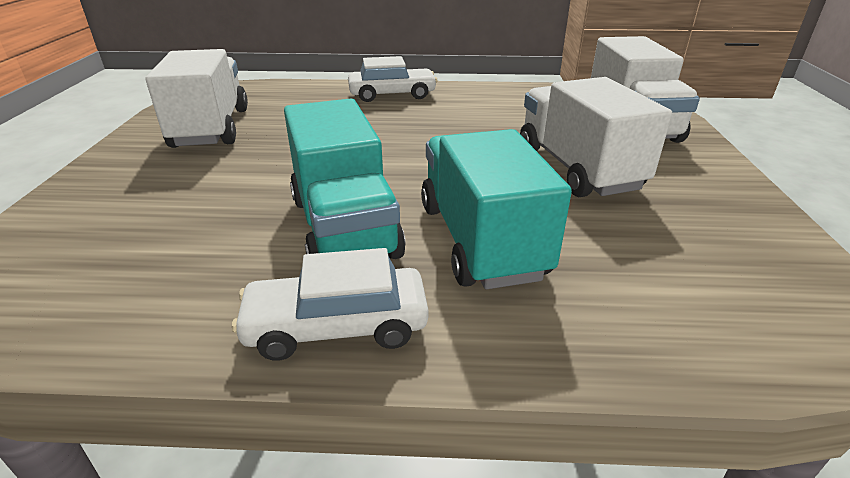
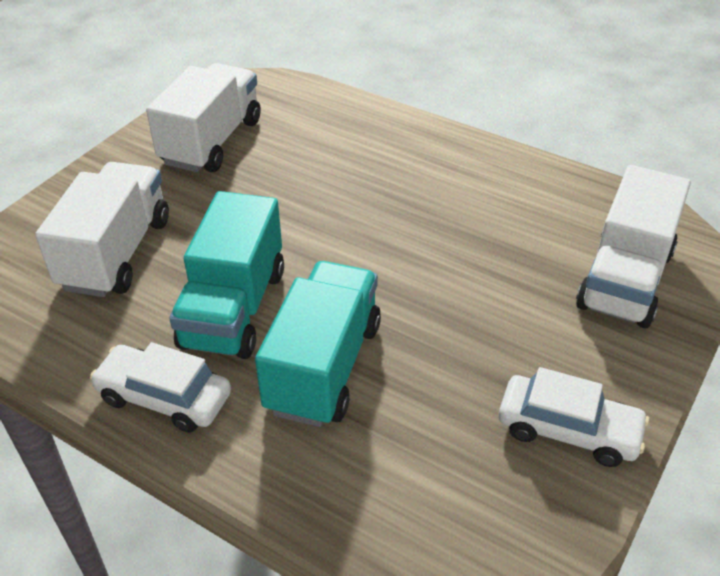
camera: 30 degrees right, 10 degrees up
(392, 94) = (412, 142): white car -> white car (568, 430)
(577, 168) = (492, 320): white truck -> white truck (116, 253)

